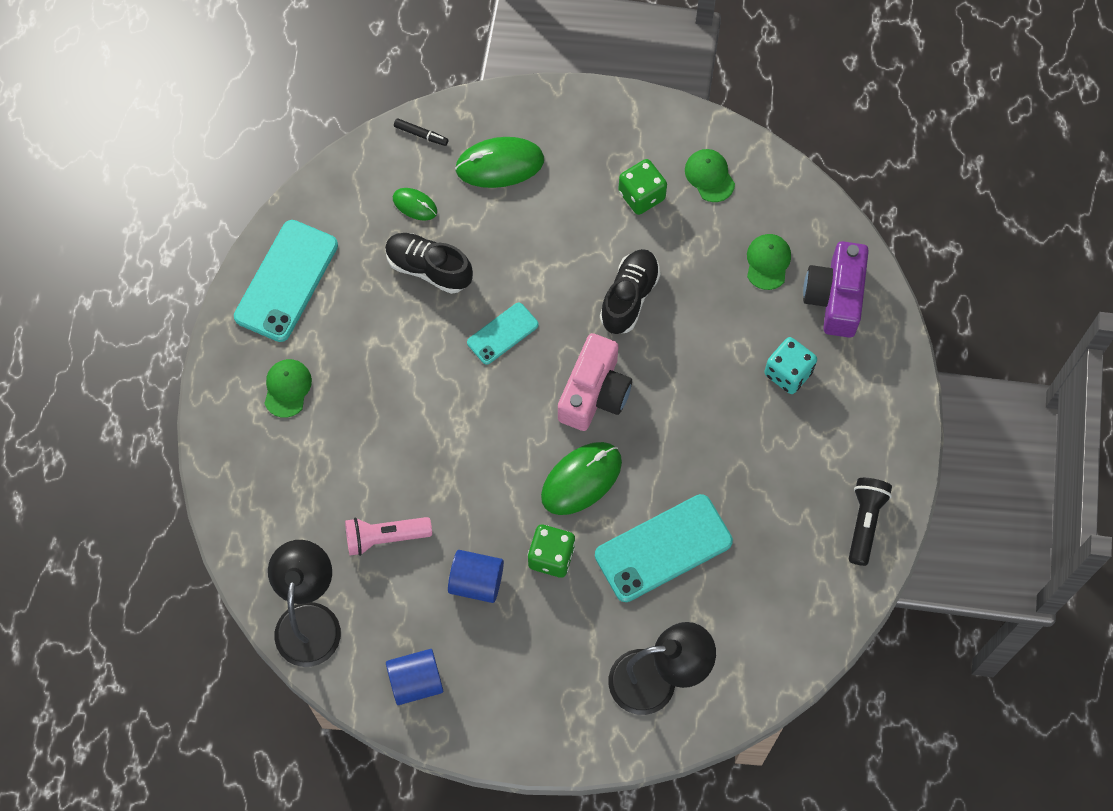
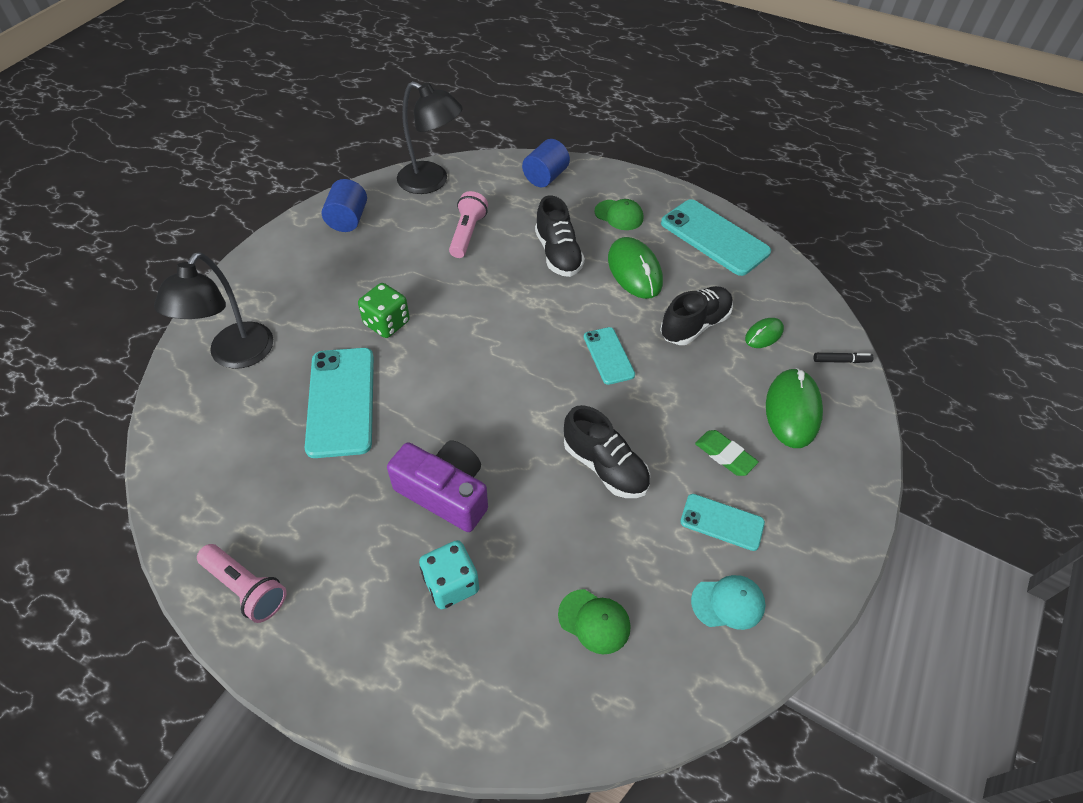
camera: 110 degrees right, 15 degrees down
(379, 429) = (558, 254): none -> black shoe
(421, 134) = (841, 361): black marker -> black marker turned 135 degrees counterclockwise
(476, 582) = (398, 272): blue cylinder -> blue cylinder (545, 177)
(574, 208) = (725, 455): none -> green eraser
(581, 479) = (441, 365): green mouse -> green mouse (634, 271)
(594, 393) = (517, 403): pink camera -> none
(641, 195) = (722, 522): green dice -> turquoise phone
(709, 176) = (728, 603): green cap -> turquoise cap
(835, 297) = (518, 680): purple camera -> purple camera (445, 493)
(865, 522) = (246, 588): black flashlight -> pink flashlight

